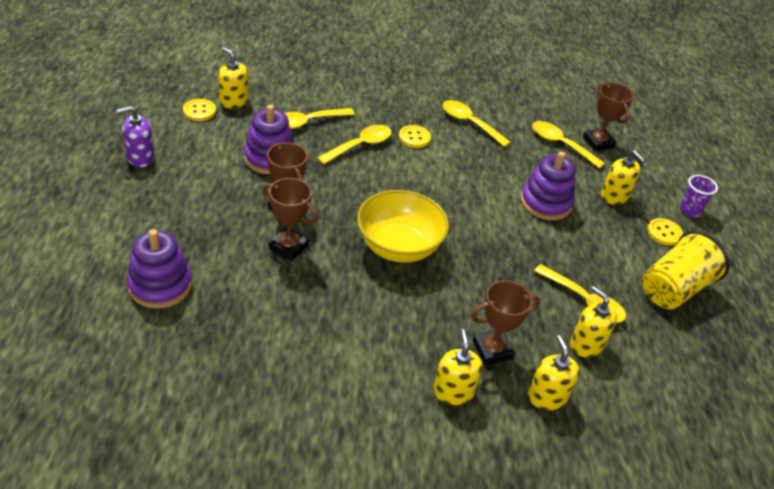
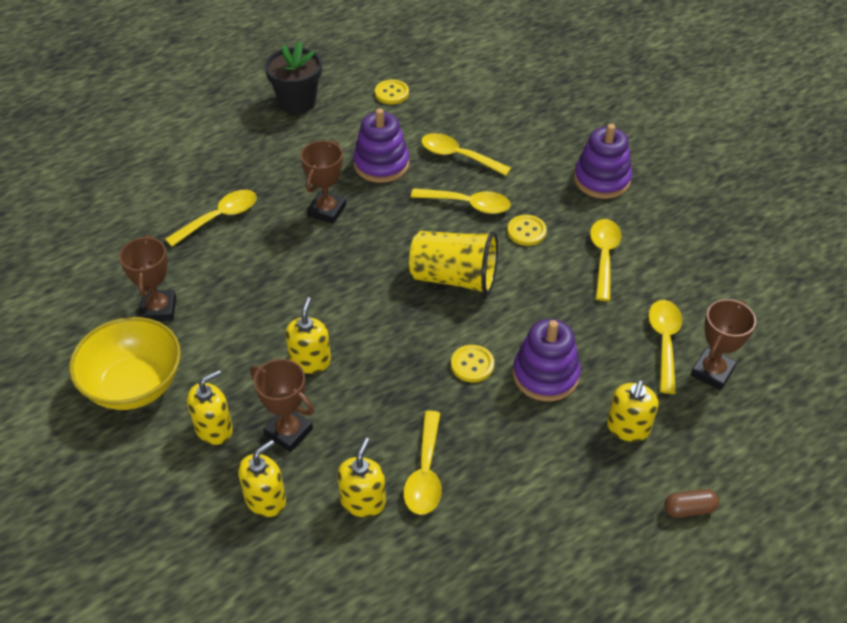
camera: 60 degrees right, 5 degrees up
(140, 157) = (297, 102): purple soap dispenser -> black flower pot
(160, 285) = (171, 198): purple stacking toy -> purple stacking toy (602, 179)
(221, 270) = (219, 218): none -> yellow spoon
(233, 101) = (430, 101): yellow soap dispenser -> yellow soap dispenser (310, 361)
(288, 247) = (284, 237): brown trophy -> brown trophy (158, 309)
(398, 247) = (357, 302): yellow bowl -> yellow bowl (134, 385)
(664, 233) = (616, 499): yellow button -> yellow button (472, 365)
(674, 289) = (527, 545): yellow cup -> yellow cup (454, 278)
(689, 211) = (689, 509): purple cup -> brown capsule

